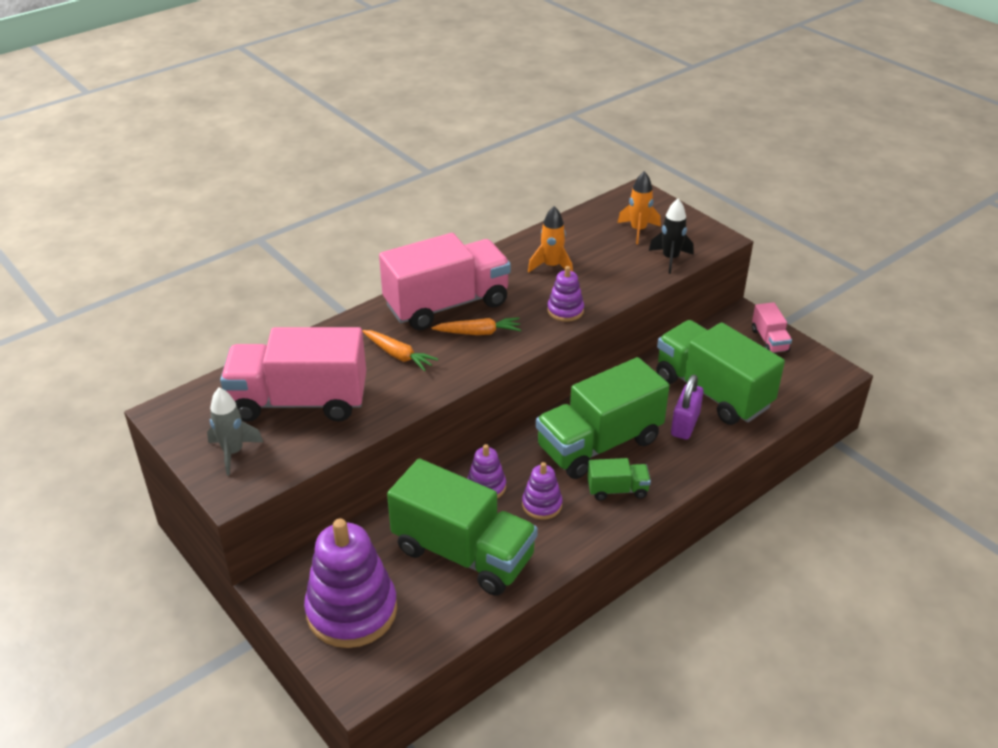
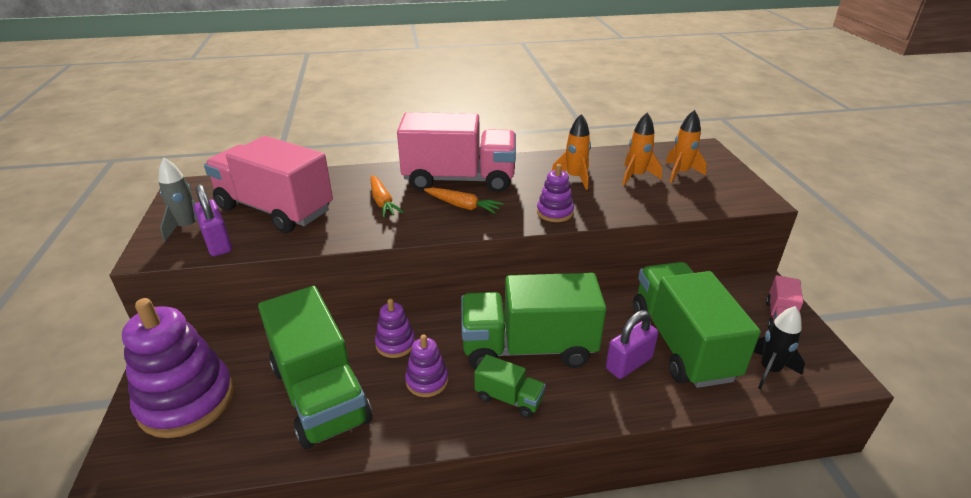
camera: 30 degrees right, 5 degrees down
(286, 456) = (217, 243): none -> purple padlock
(603, 246) = (636, 176): none -> orange rocket
(670, 259) = (694, 202): black rocket -> black rocket (769, 370)

